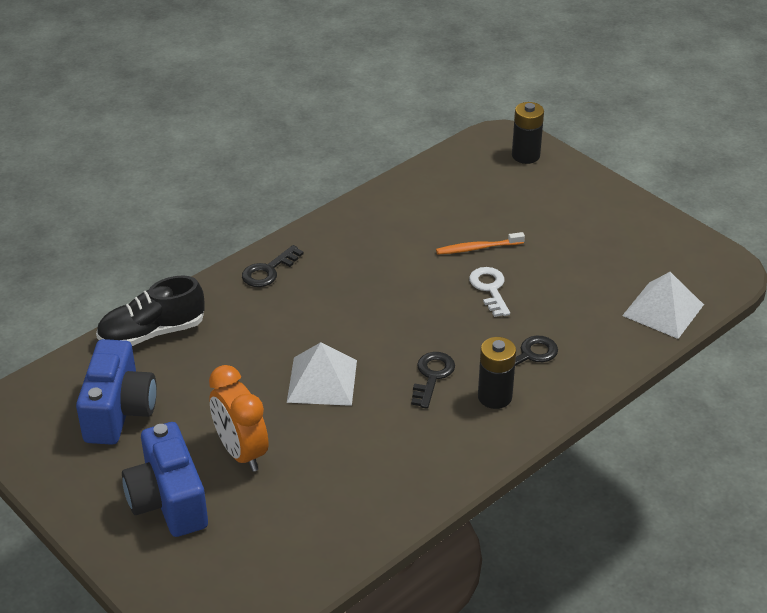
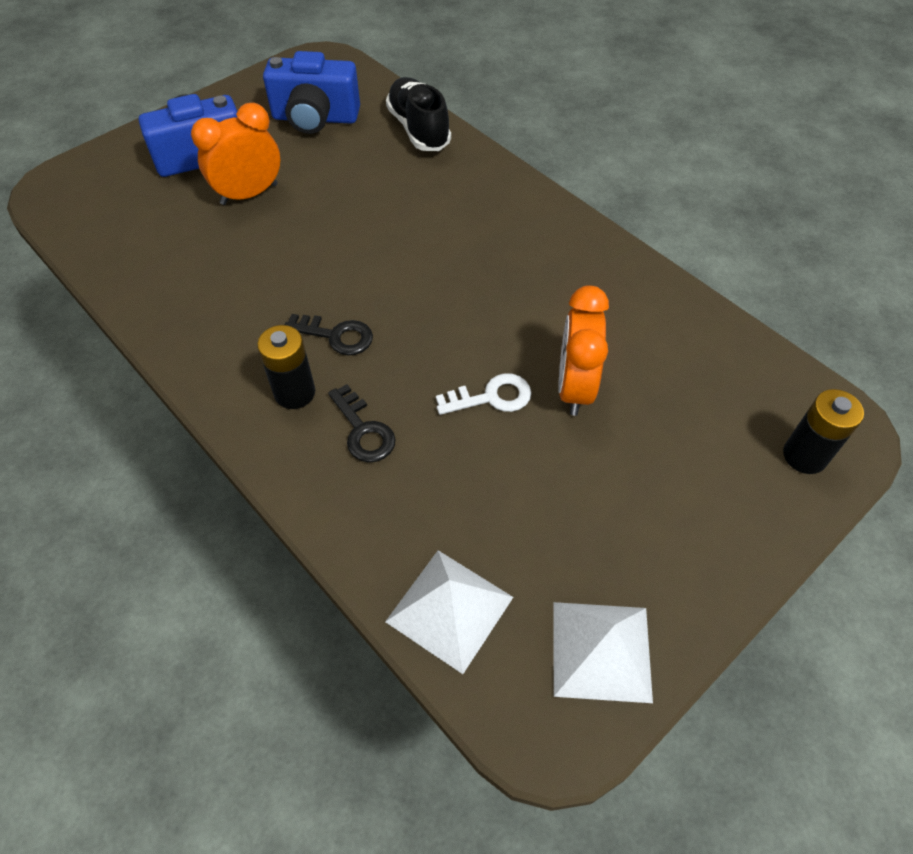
camera: 90 degrees right, 15 degrees up
(268, 271) = (515, 201): black key -> none
(322, 381) = (339, 246): white pyramid -> white pyramid (601, 651)
(477, 248) = (574, 387): orange toothbrush -> orange clock

